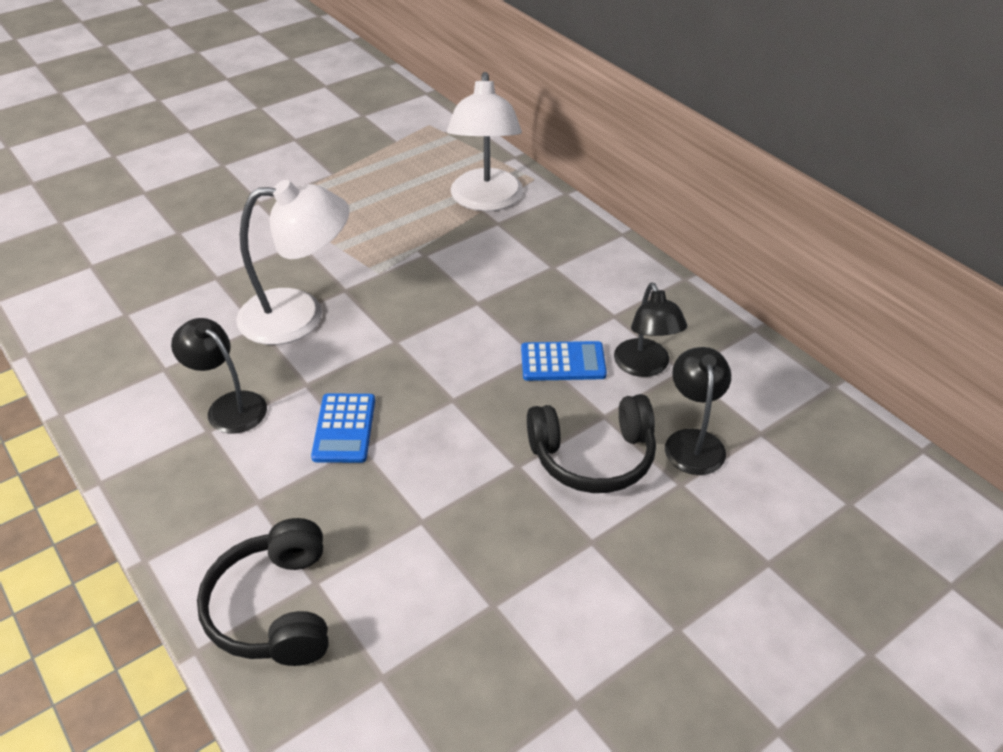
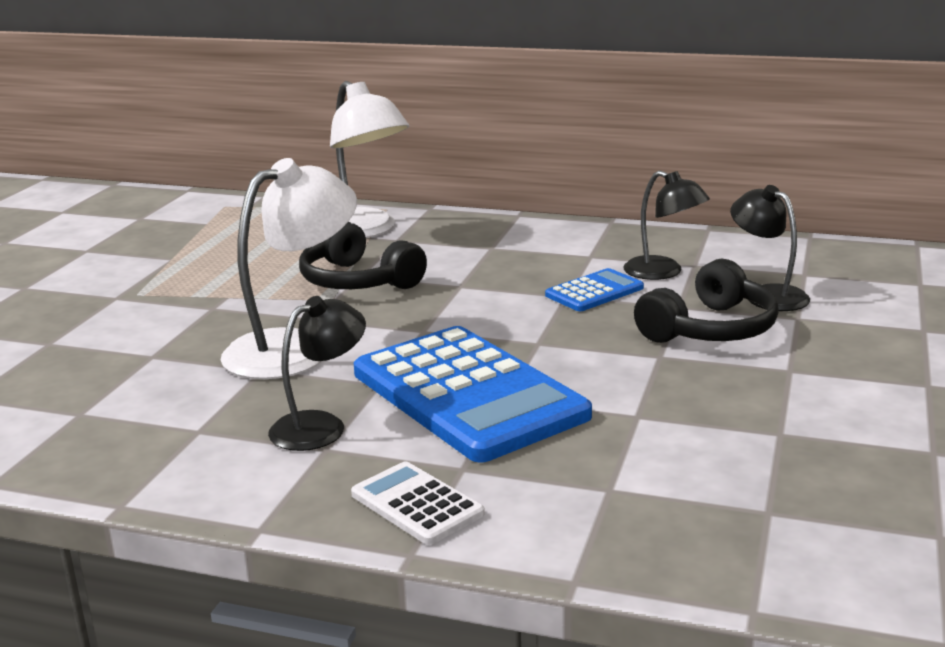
camera: 35 degrees left, 20 degrees down
(196, 517) = (417, 504): none -> white calculator
(229, 406) = (321, 426): black lamp -> black lamp turned 135 degrees clockwise
(274, 608) = (601, 521): black headphones -> black headphones (358, 281)
(344, 428) = (467, 394): blue calculator -> blue calculator, size x2.18

